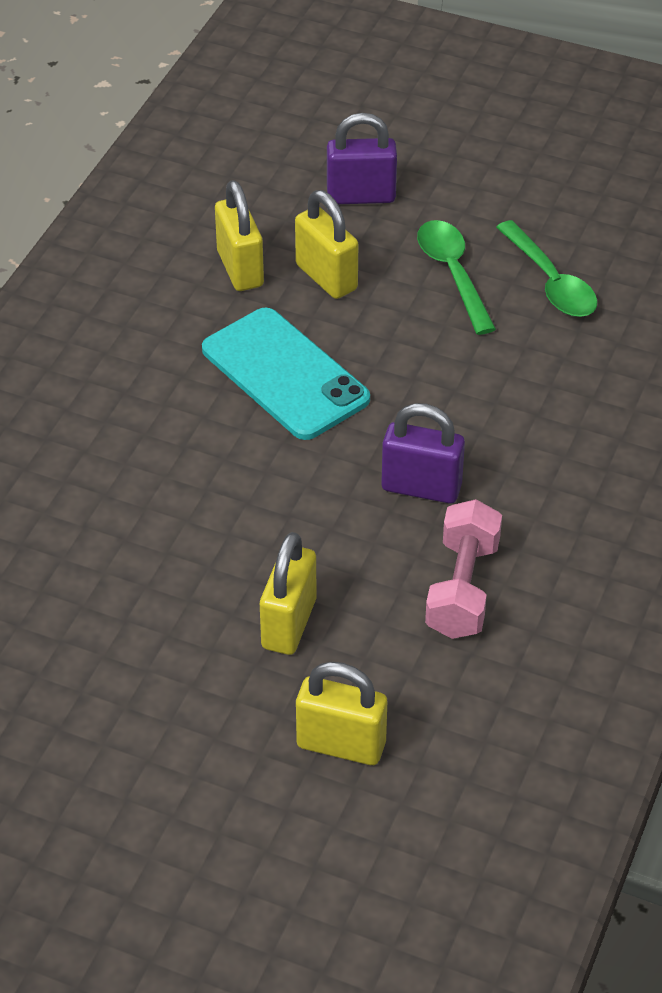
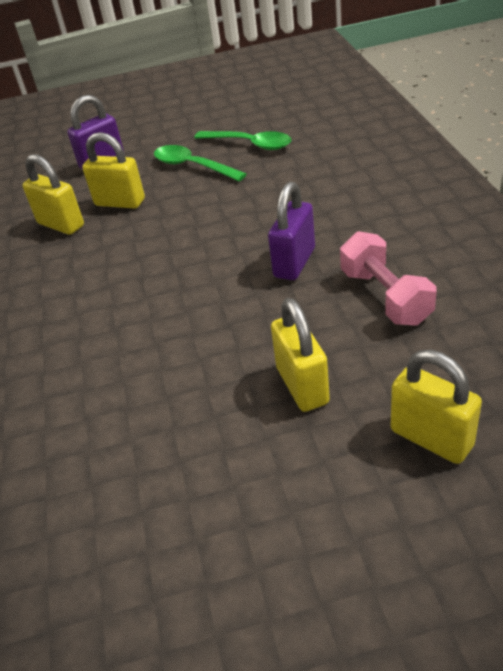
camera: 30 degrees left, 5 degrees down
(285, 374) = (144, 257): turquoise phone -> none
(341, 745) = (431, 438): yellow padlock -> yellow padlock turned 60 degrees clockwise
(421, 487) = (294, 263): purple padlock -> purple padlock turned 45 degrees counterclockwise

